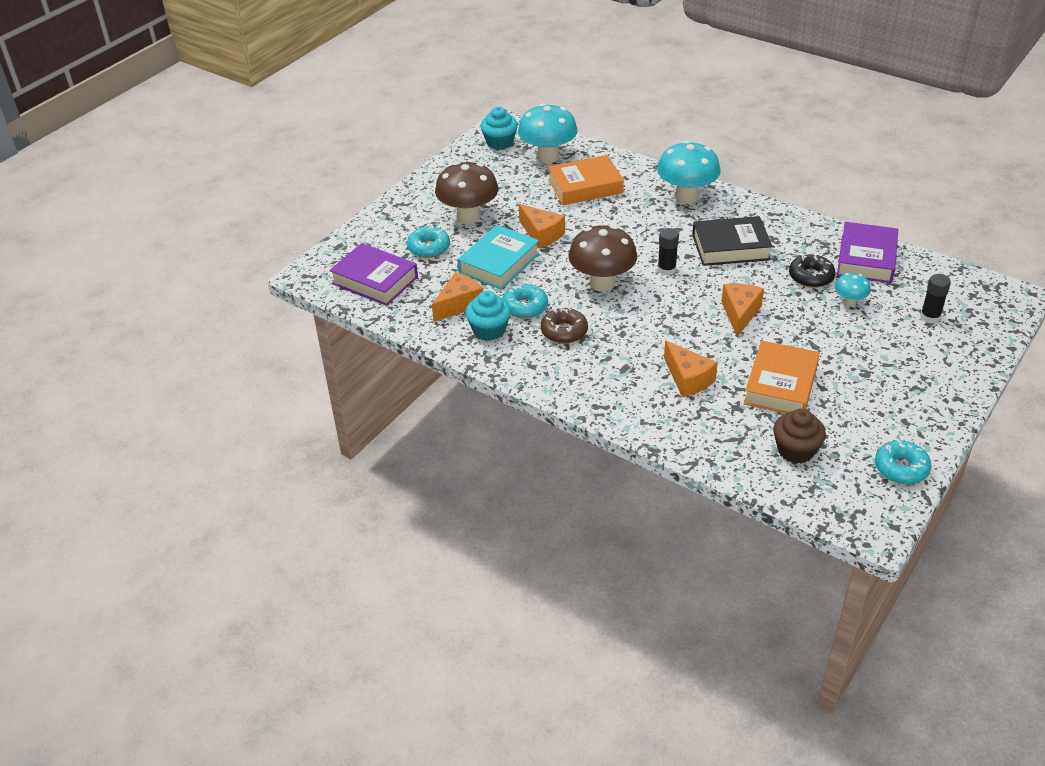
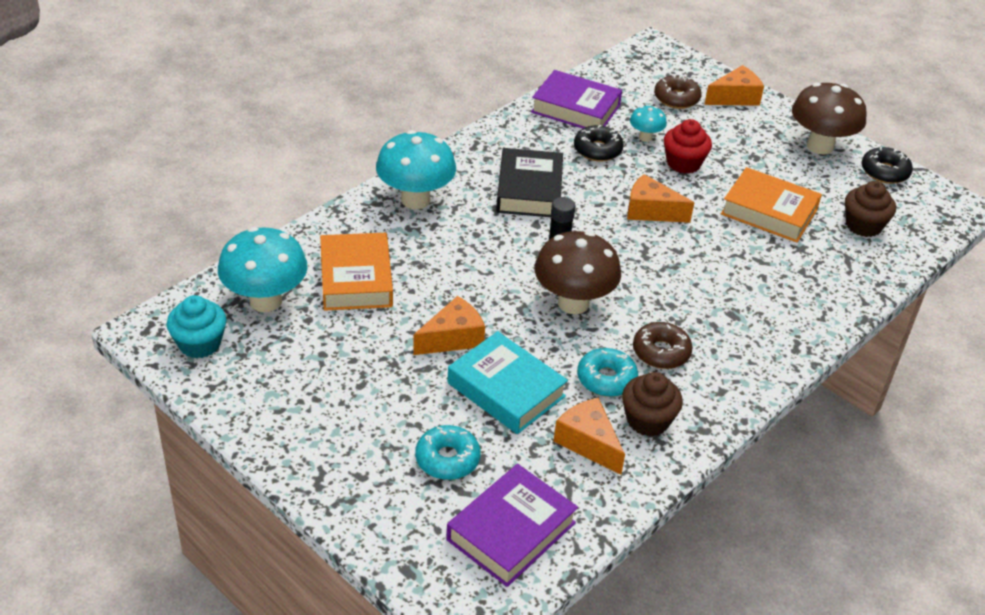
camera: 85 degrees left, 0 degrees up
(468, 217) = (384, 405): brown mushroom -> brown mushroom (820, 146)
(489, 330) = (647, 420): turquoise cupcake -> brown cupcake
(688, 379) = (755, 271): orange cheese -> orange cheese (735, 97)
(824, 328) = (683, 163): none -> red cupcake
(901, 468) = (884, 172): turquoise donut -> black donut
(930, 317) = (676, 98): black glue stick -> brown donut

